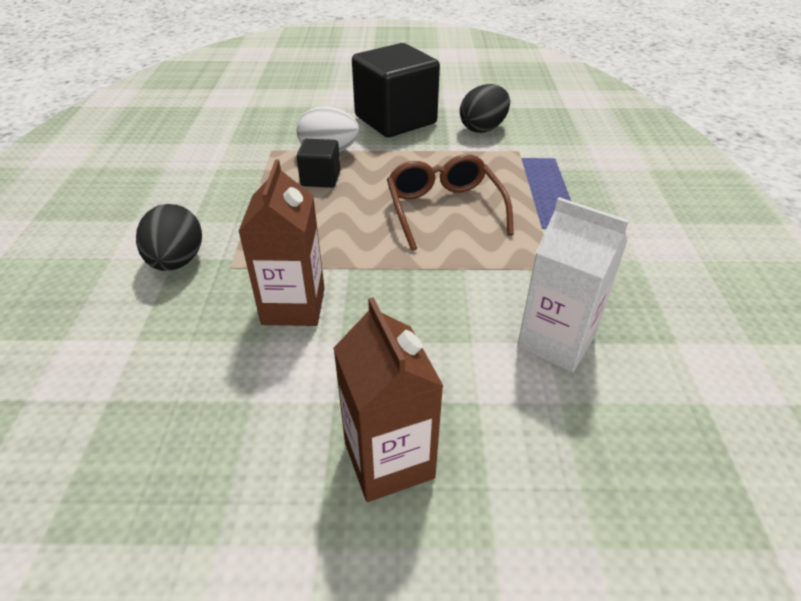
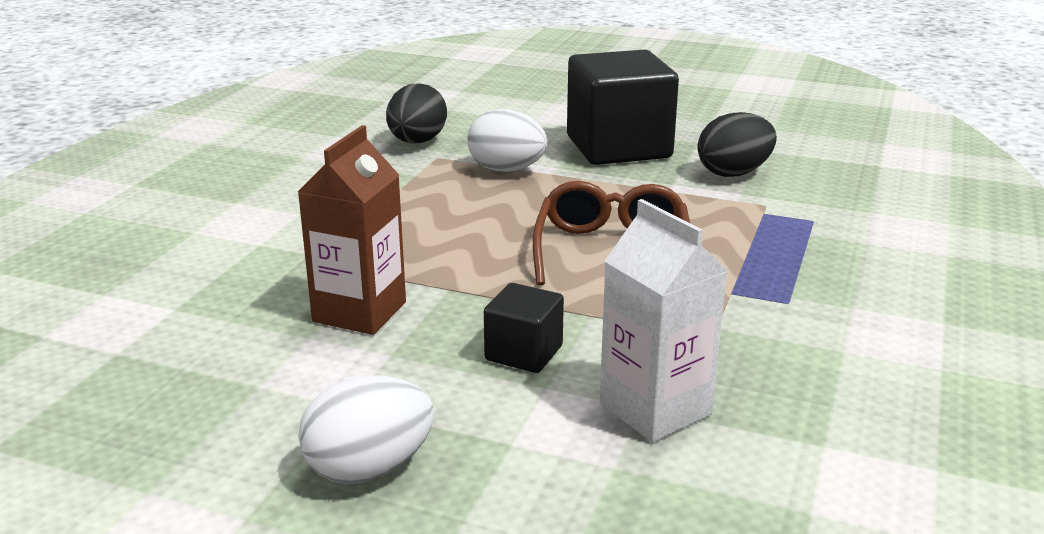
camera: 20 degrees right, 15 degrees down
(177, 262) = (259, 248): black egg -> black egg (417, 142)
(320, 178) = (477, 195): black cube -> black cube (524, 353)
(389, 460) = (369, 469): brown carton -> white egg

